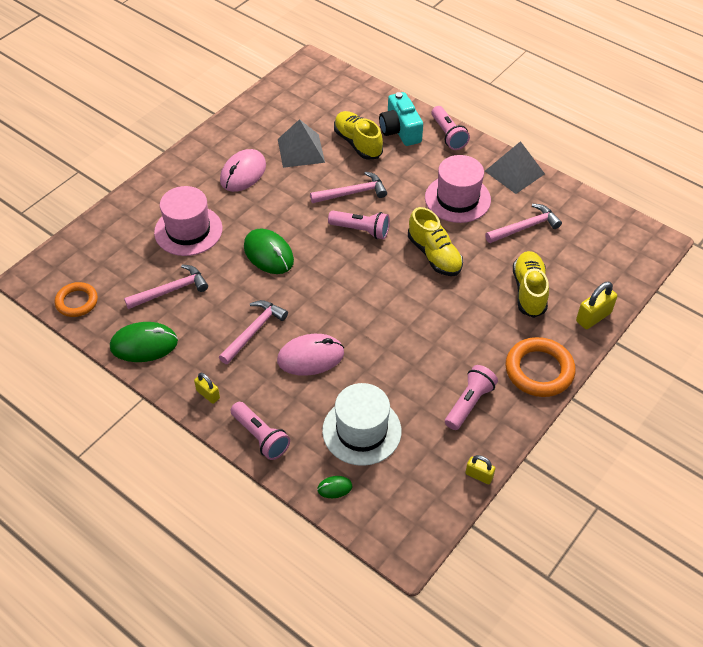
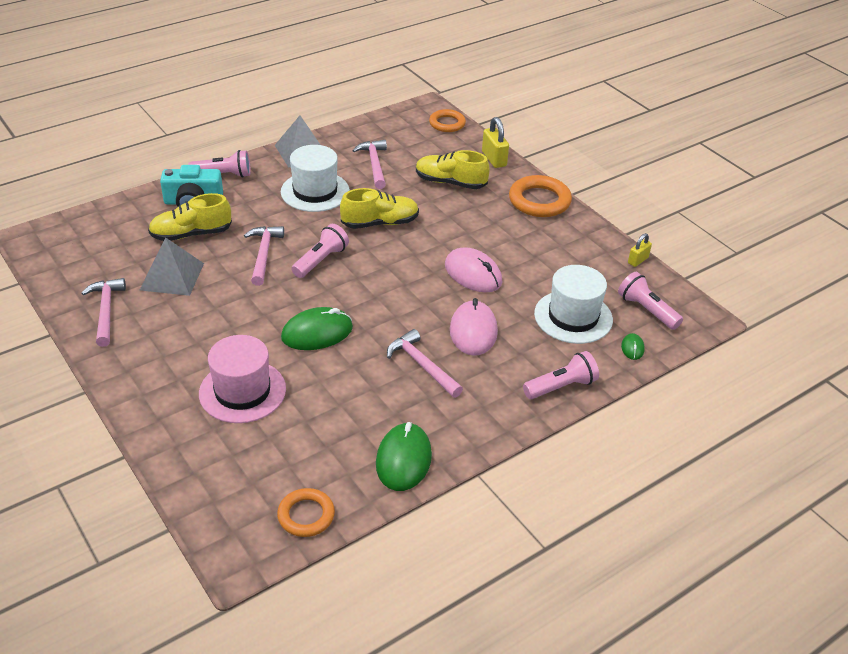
camera: 75 degrees left, 10 degrees down
(171, 290) = (331, 422): pink hammer -> pink hammer (106, 311)
(208, 394) = (495, 417): yellow padlock -> none
(243, 173) = (176, 328): pink mouse -> pink mouse (473, 274)
(457, 199) = (315, 191): pink hat -> white hat
(469, 403) = (562, 246): pink flashlight -> pink flashlight (647, 310)
(635, 264) = (447, 124): none -> orange ring

